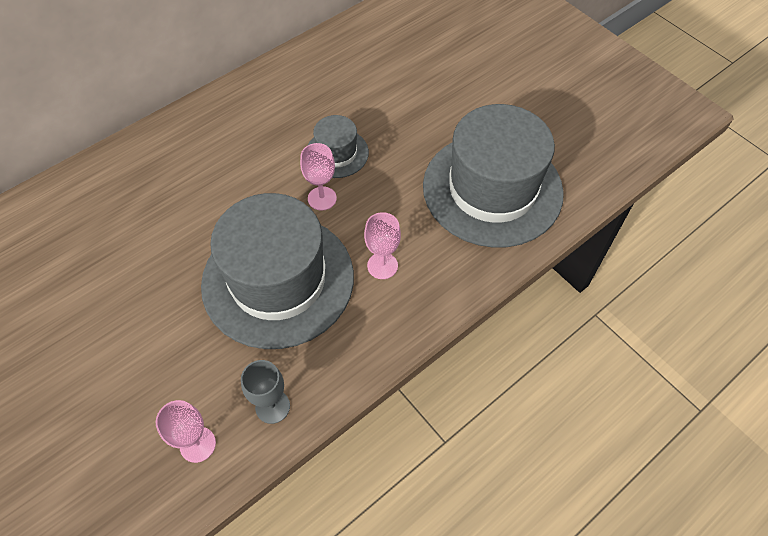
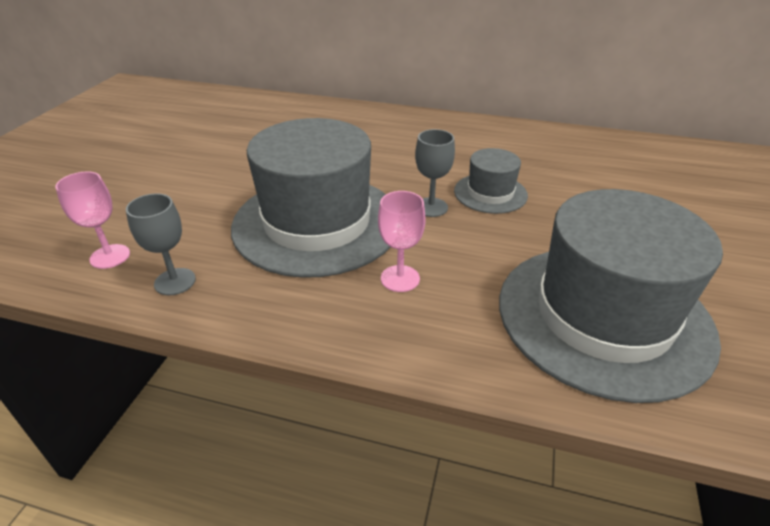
camera: 55 degrees right, 20 degrees down
(322, 198) = (431, 207): pink goblet -> grey goblet

